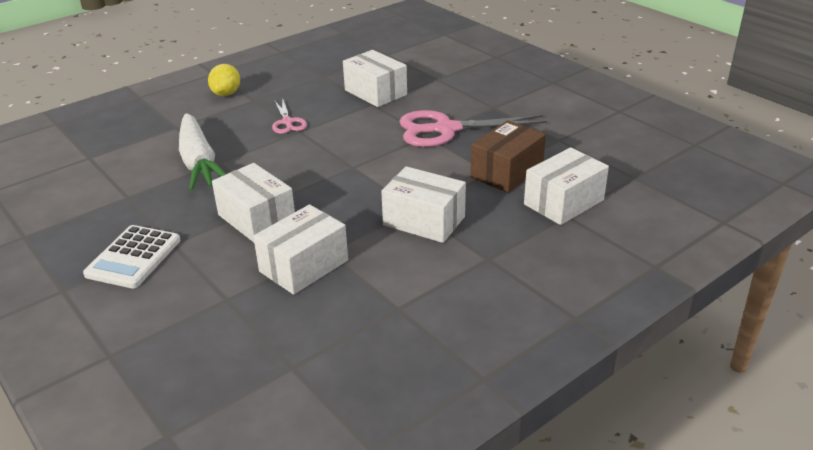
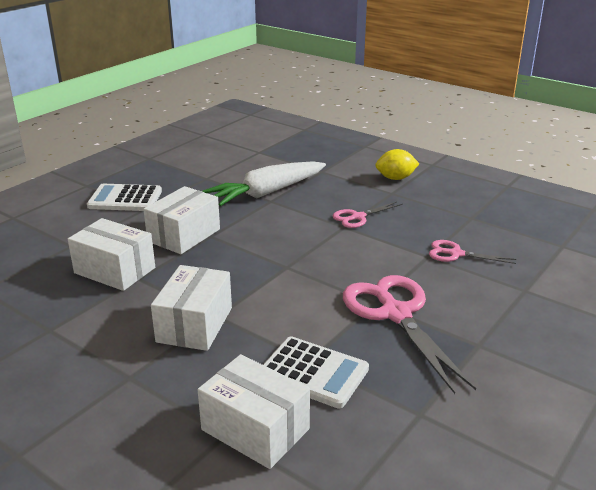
camera: 75 degrees right, 5 degrees down
(375, 92) = (456, 254): white box -> pink scissors
(507, 172) = (313, 373): brown box -> white calculator

